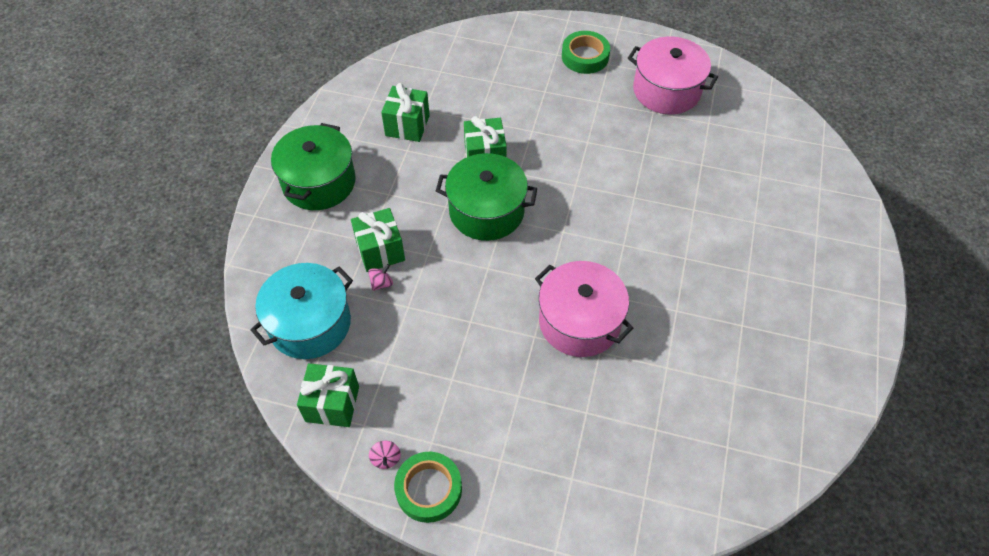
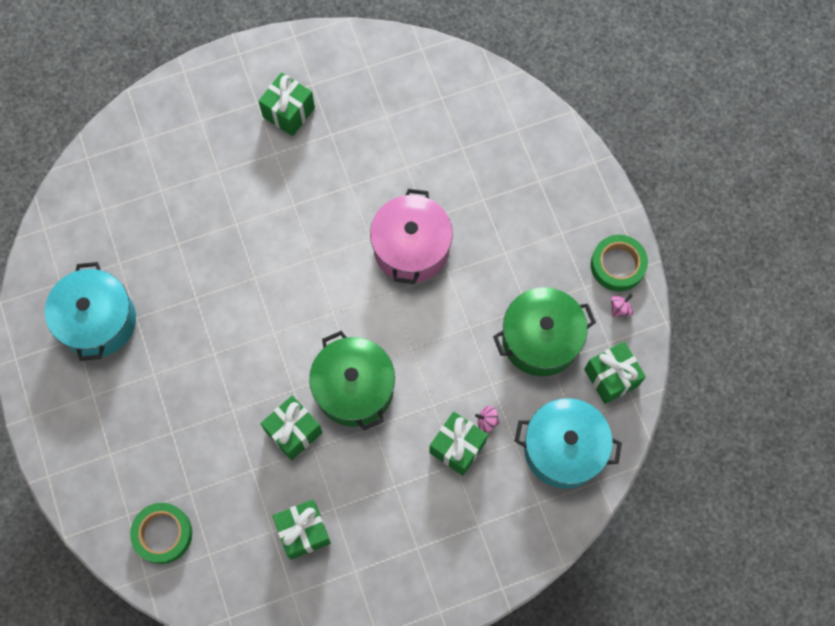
camera: 125 degrees left, 15 degrees up
(319, 182) = (426, 560): green pot -> green pot (540, 339)
(585, 56) = (96, 424): green tape -> green tape (163, 534)
(666, 90) = (98, 321): pink pot -> turquoise pot
(787, 304) = (289, 112): none -> green gift

